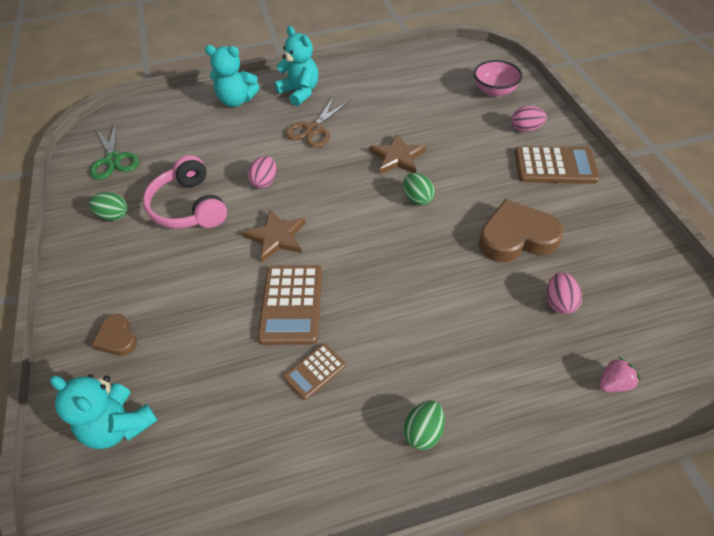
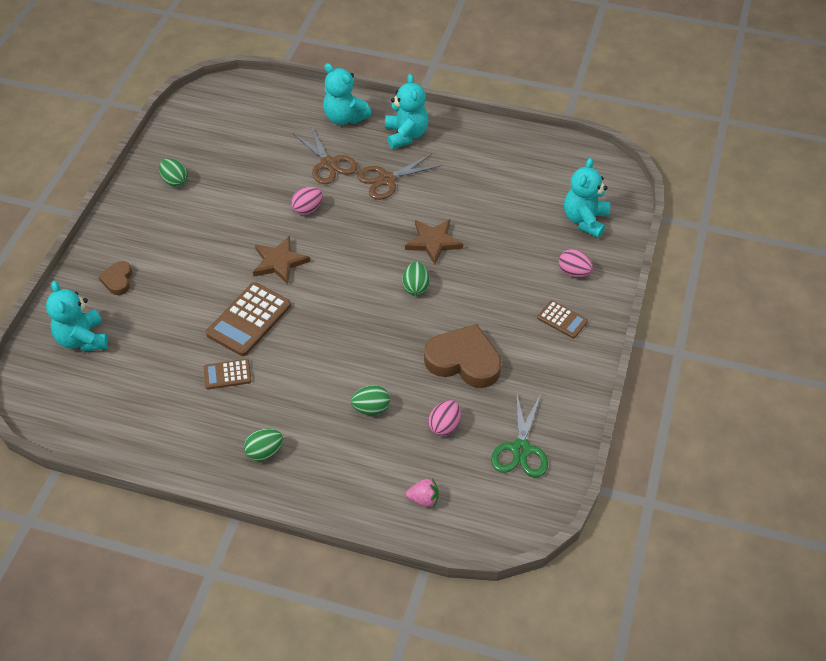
camera: 30 degrees right, 0 degrees up
(113, 160) = (206, 129): green scissors -> green scissors (520, 449)
(189, 207) = (234, 202): pink headphones -> none
(253, 139) = (328, 164): none -> brown scissors
(482, 324) = (371, 408): none -> green egg
(494, 91) = (585, 220): pink bowl -> turquoise teddy bear
(555, 166) = (562, 319): brown calculator -> brown calculator, size x0.56

